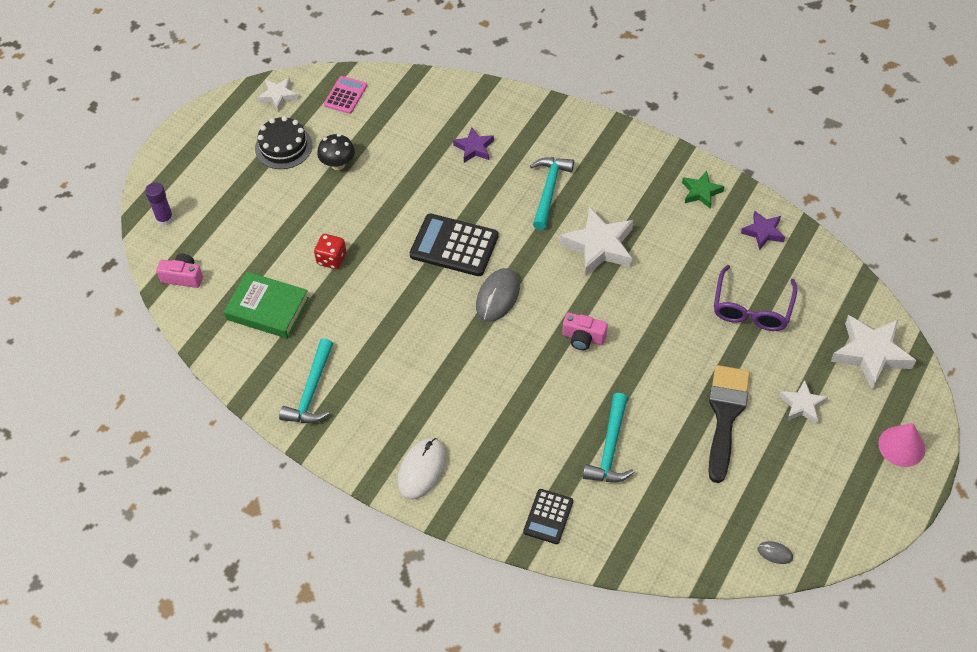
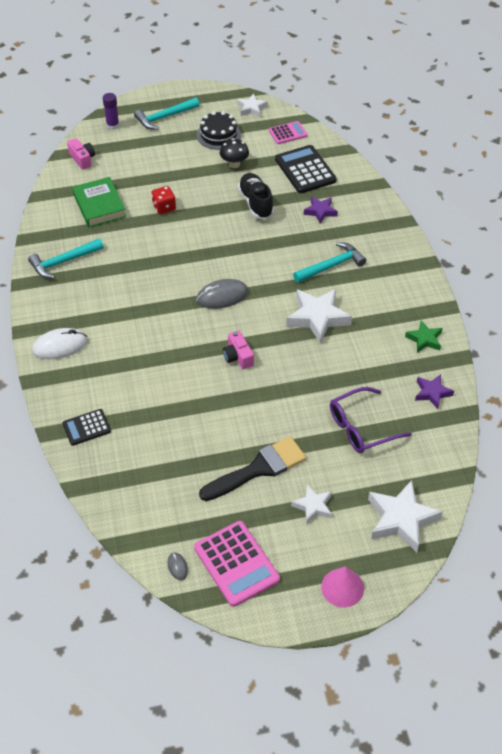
camera: 45 degrees right, 5 degrees down
(408, 186) = (256, 203): none -> black shoe
(454, 246) = (236, 252): black calculator -> black calculator (305, 170)
(610, 448) = (169, 425): turquoise hammer -> turquoise hammer (165, 117)
(811, 505) = (236, 563): none -> pink calculator

